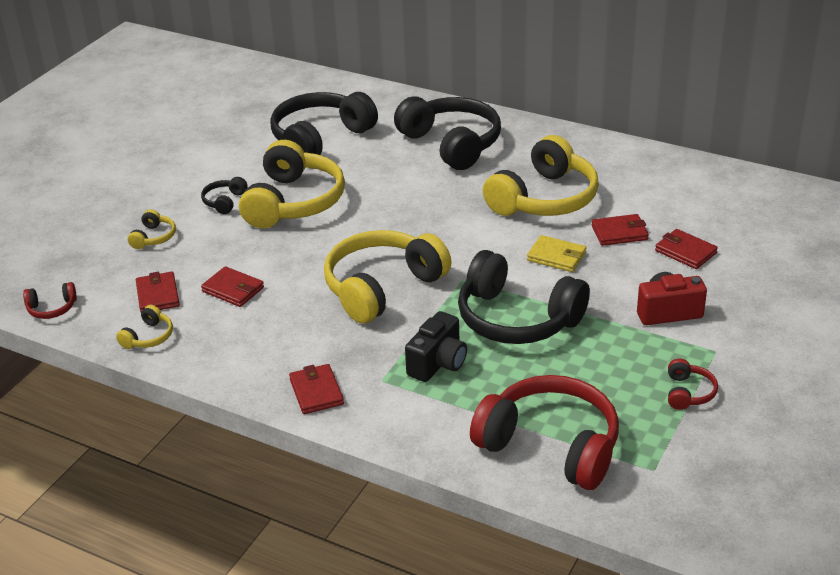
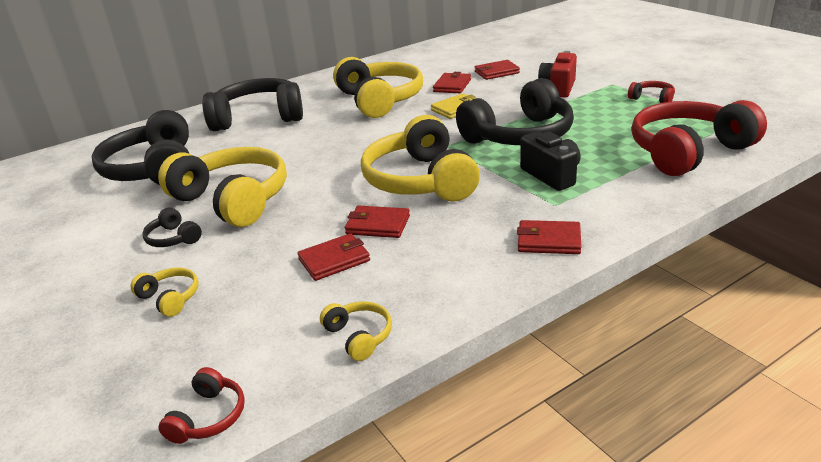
camera: 60 degrees left, 5 degrees down
(158, 295) = (285, 315): red wallet -> red wallet (378, 225)

